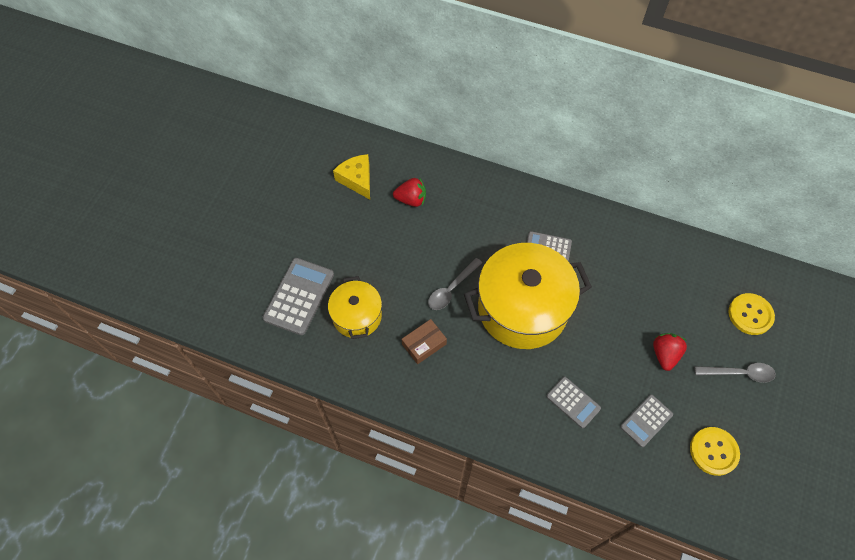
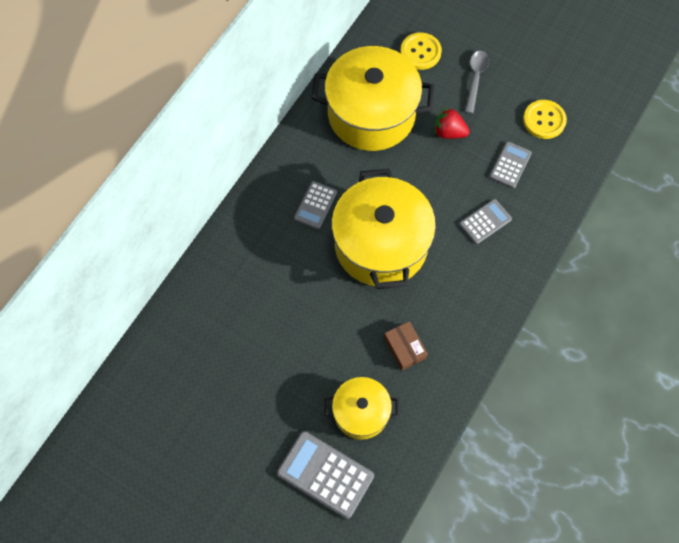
camera: 80 degrees left, 5 degrees up
(357, 179) = (182, 389): yellow cheese -> none
(411, 199) = (225, 332): red strawberry -> none
(451, 289) = (346, 309): grey spoon -> none
(646, 420) = (510, 165): grey calculator -> grey calculator turned 120 degrees counterclockwise
(660, 280) = (371, 114): none -> yellow pot

